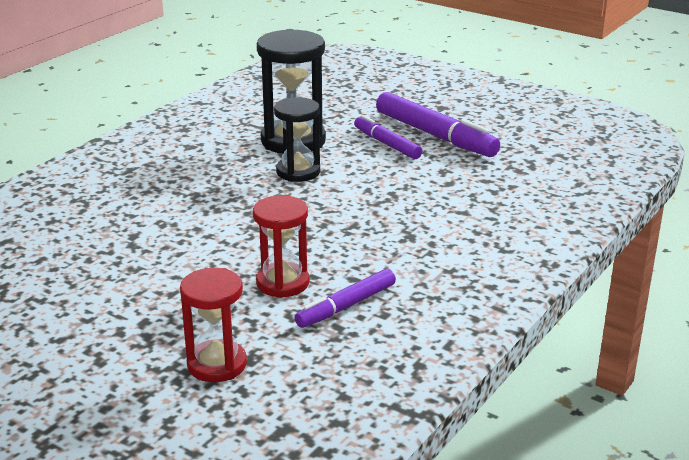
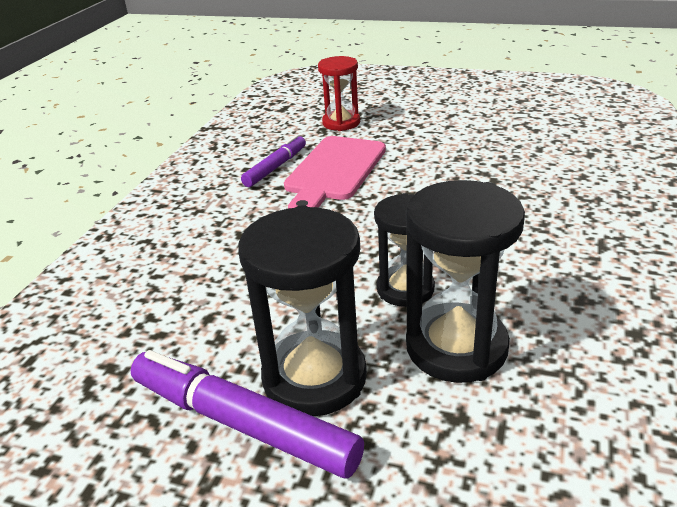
camera: 165 degrees right, 5 degrees up
(282, 283) = (334, 172): red hourglass -> pink cutting board
(387, 144) = (314, 377): purple marker -> black hourglass

